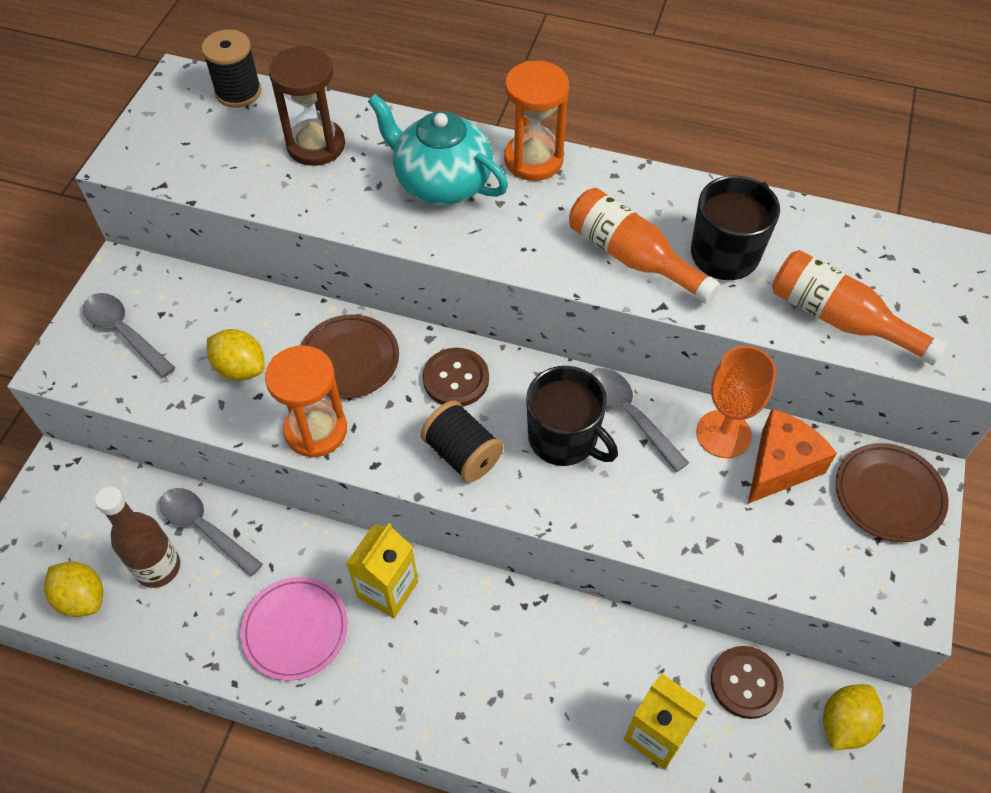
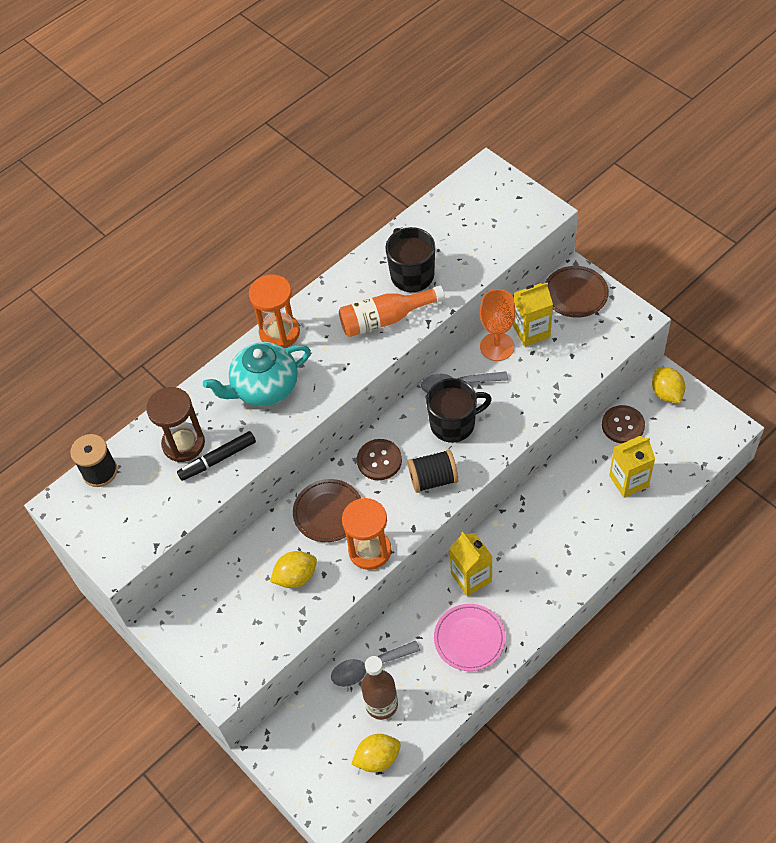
camera: 55 degrees left, 0 degrees up
(125, 333) = (221, 638): grey spoon -> none
(311, 186) = (218, 459): none -> black marker
(780, 466) = (531, 331): orange cheese -> yellow carton
(839, 319) = (487, 248): orange bottle -> none

